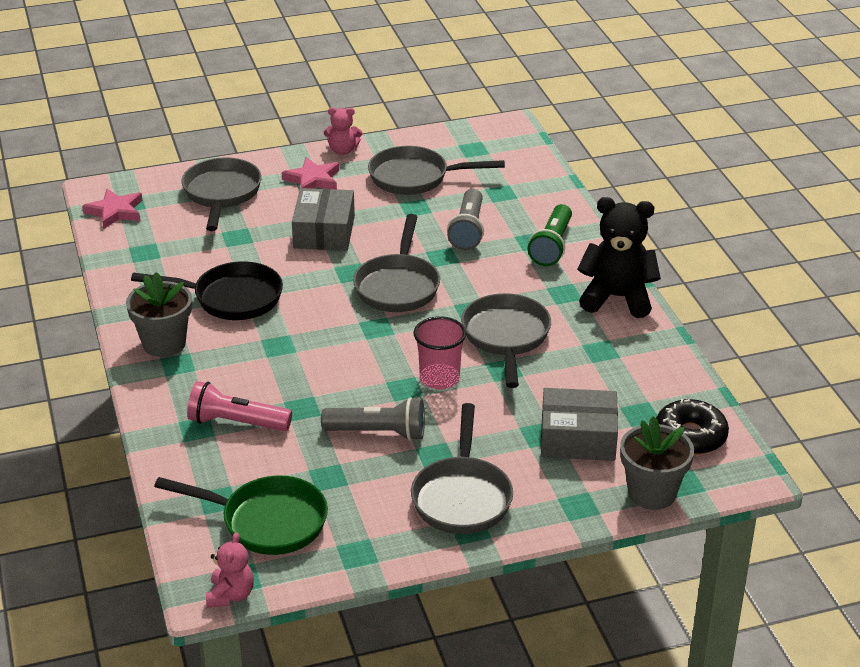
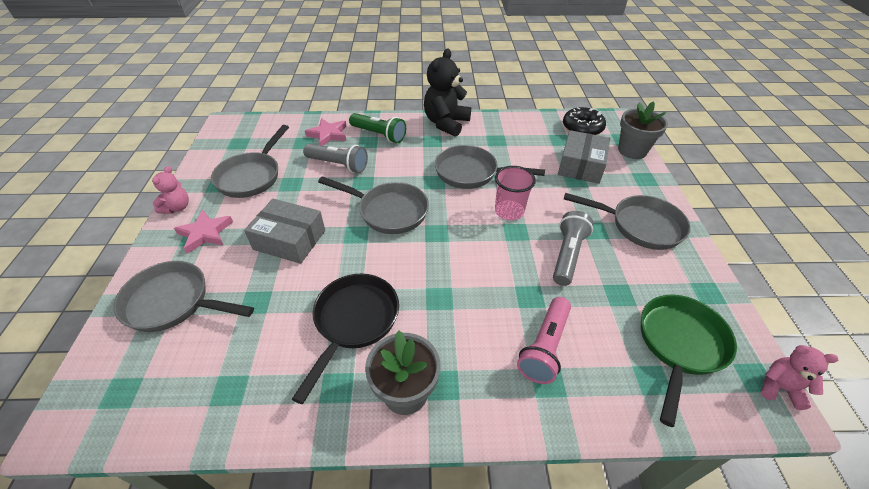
camera: 75 degrees left, 10 degrees up
(115, 212) = (126, 411): pink star -> pink star (328, 134)

